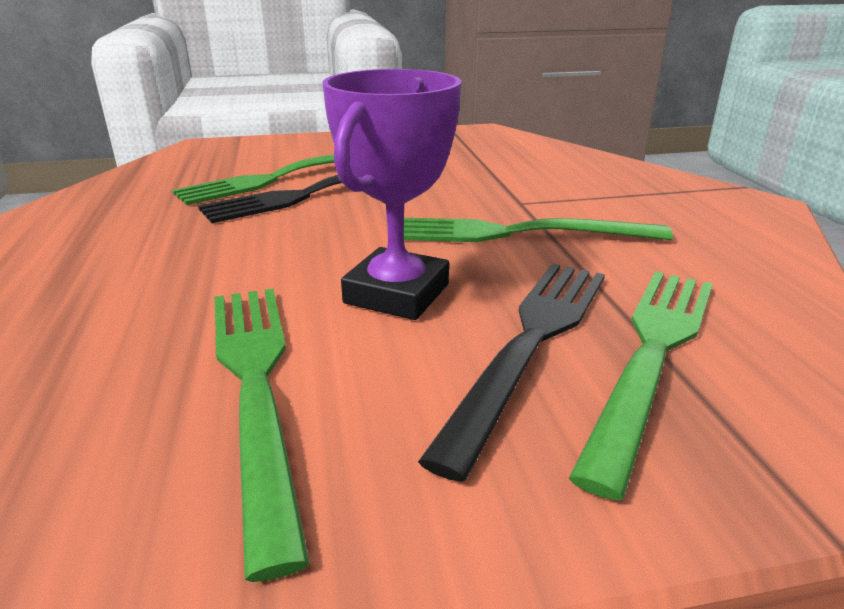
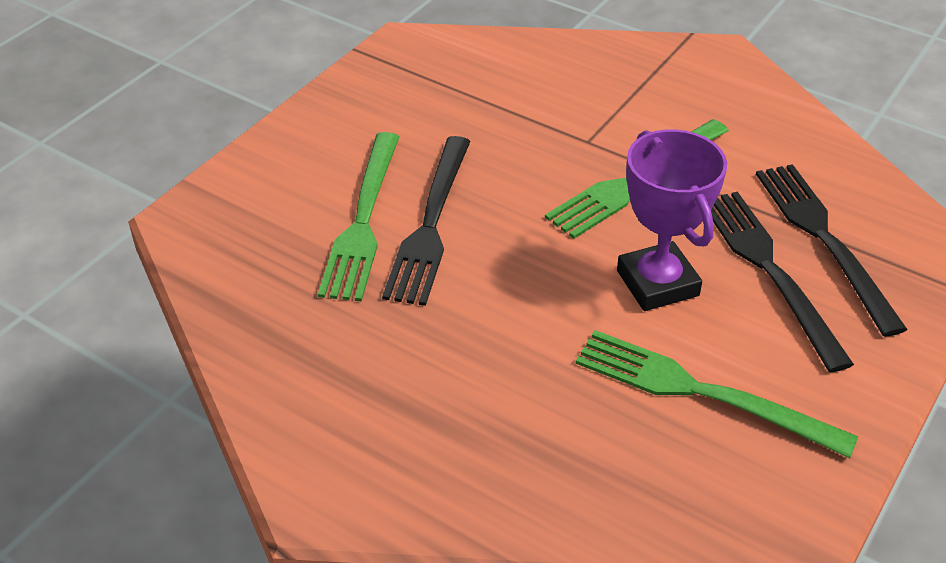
camera: 45 degrees left, 15 degrees up
(653, 354) = (824, 239): green fork -> black fork

